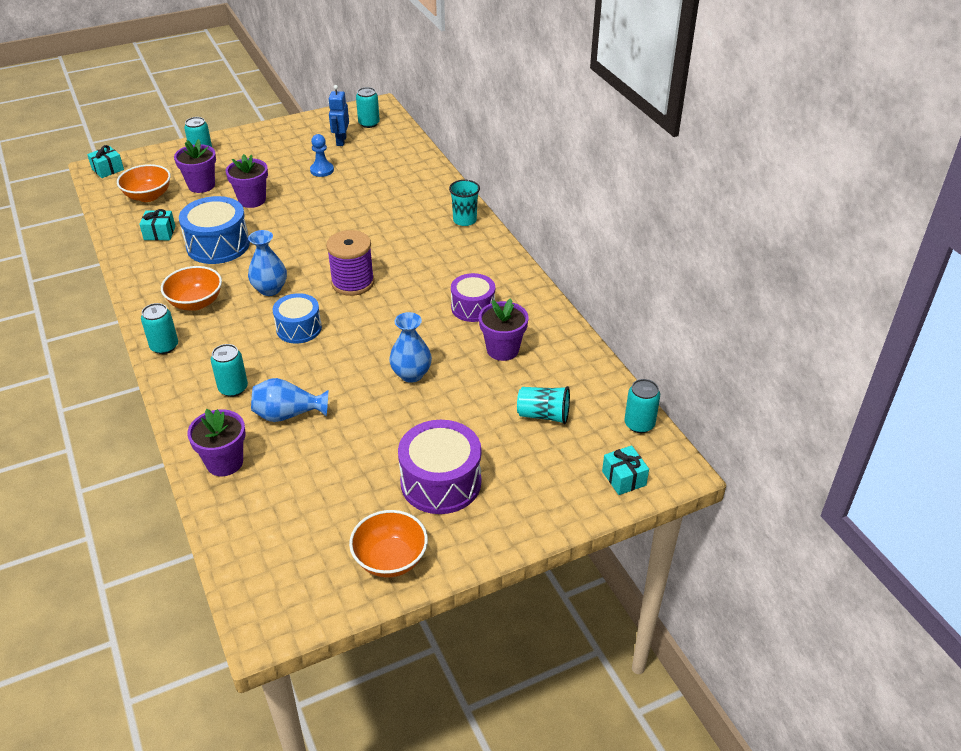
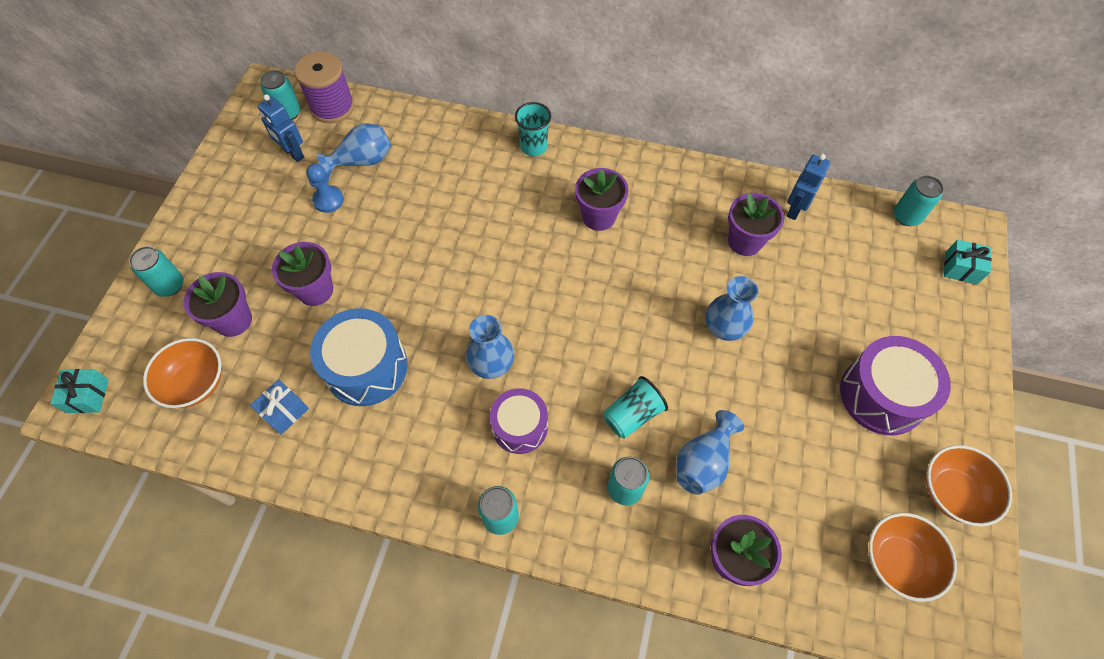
camera: 50 degrees left, 20 degrees up
(159, 233) = (284, 411): turquoise gift -> blue gift
(196, 303) = (451, 445): orange bowl -> orange bowl (897, 561)
(299, 328) = (578, 377): blue drum -> none
(353, 282) = (547, 290): purple spool -> purple spool (332, 107)
(366, 166) = (362, 161): none -> blue vase
(440, 275) = (598, 217): none -> purple flower pot
(473, 307) = (668, 224): purple drum -> purple drum (520, 426)
(543, 415) = (850, 269): turquoise cup -> turquoise cup (632, 415)
(566, 361) = (795, 209): none -> blue robot

